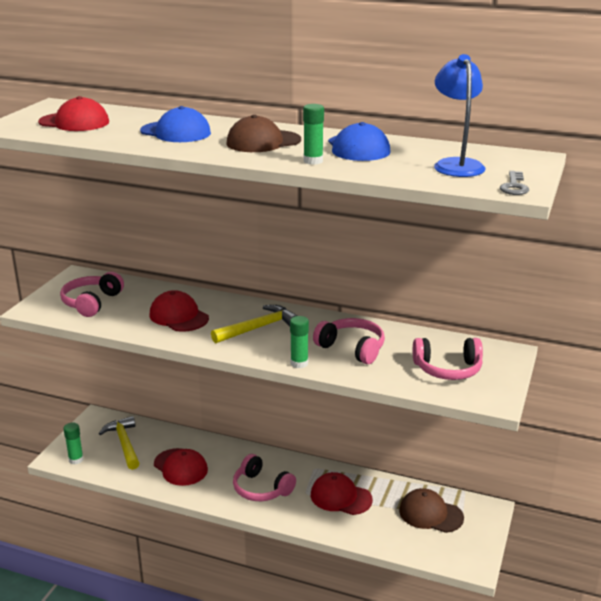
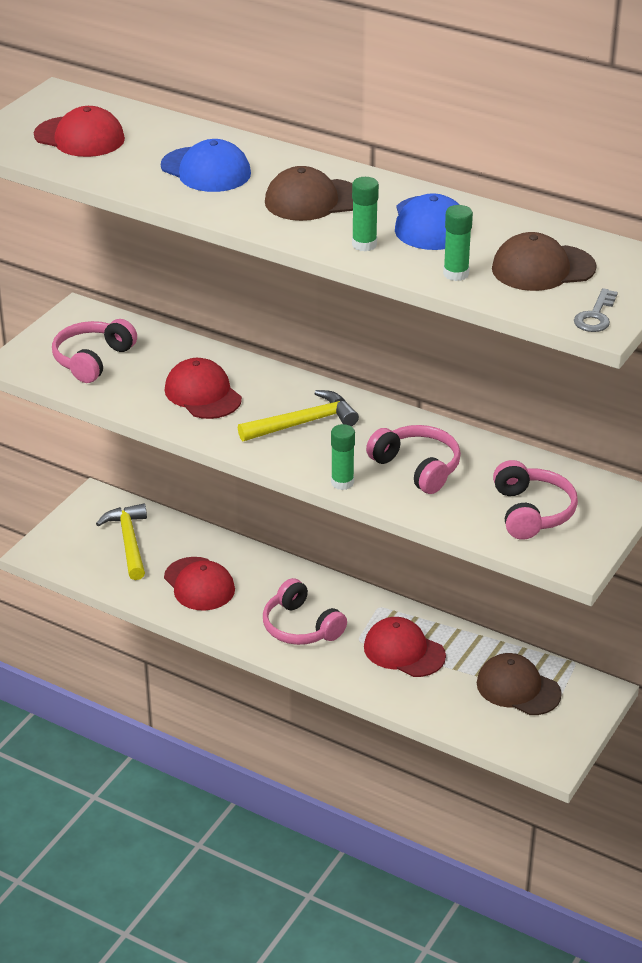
camera: 10 degrees right, 10 degrees up
(76, 460) = (62, 557): green glue stick -> green glue stick (456, 274)
(448, 369) = (531, 512): pink headphones -> pink headphones turned 105 degrees counterclockwise
(456, 165) = (543, 268): blue lamp -> brown cap

